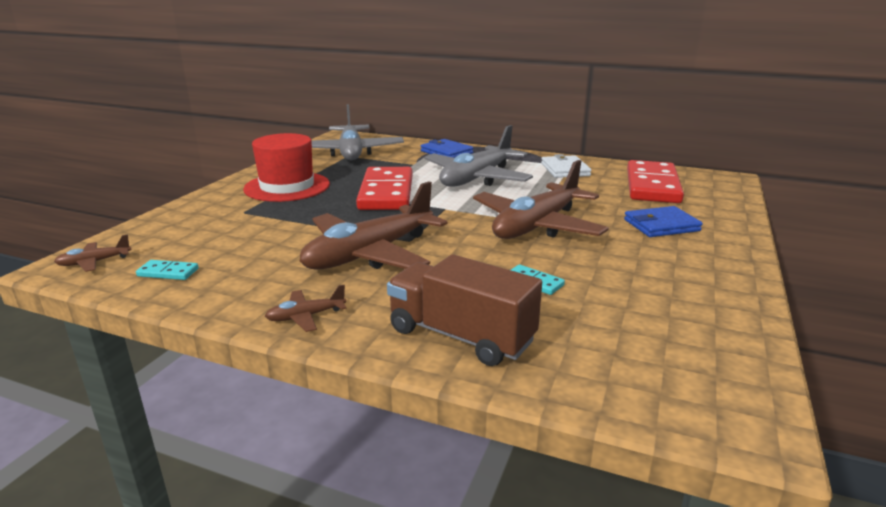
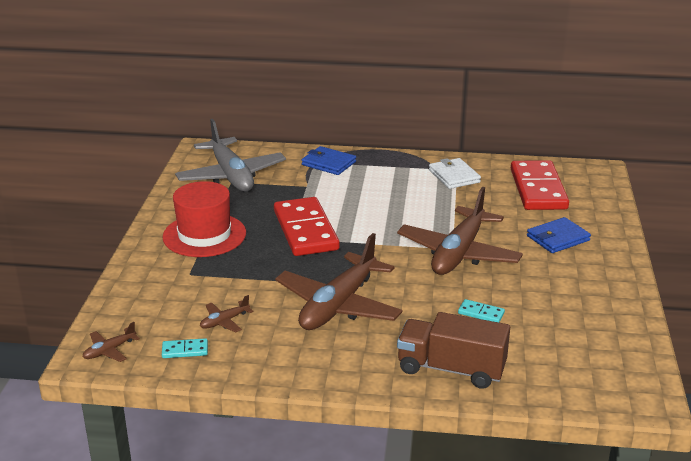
camera: 15 degrees left, 5 degrees up
(306, 316) = (330, 372): brown plane -> brown plane (224, 321)
(477, 178) = (378, 199): grey plane -> none

